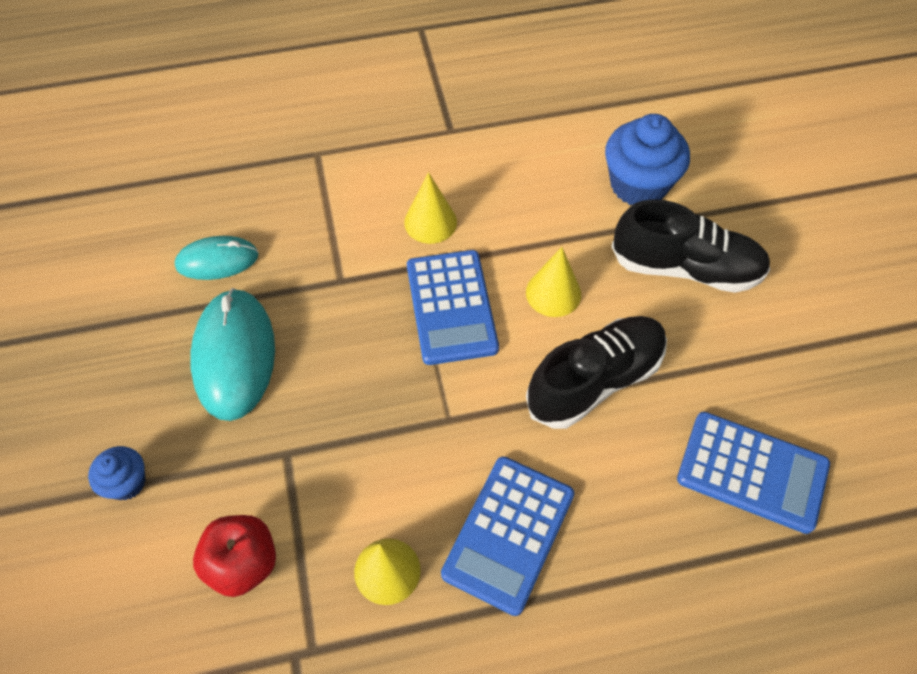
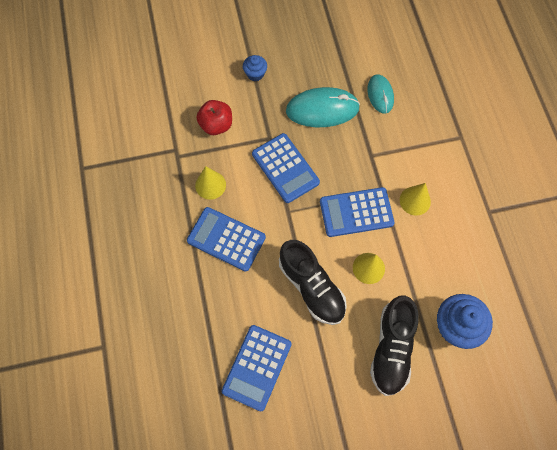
camera: 90 degrees right, 10 degrees up
(357, 423) = (285, 168): none -> blue calculator

